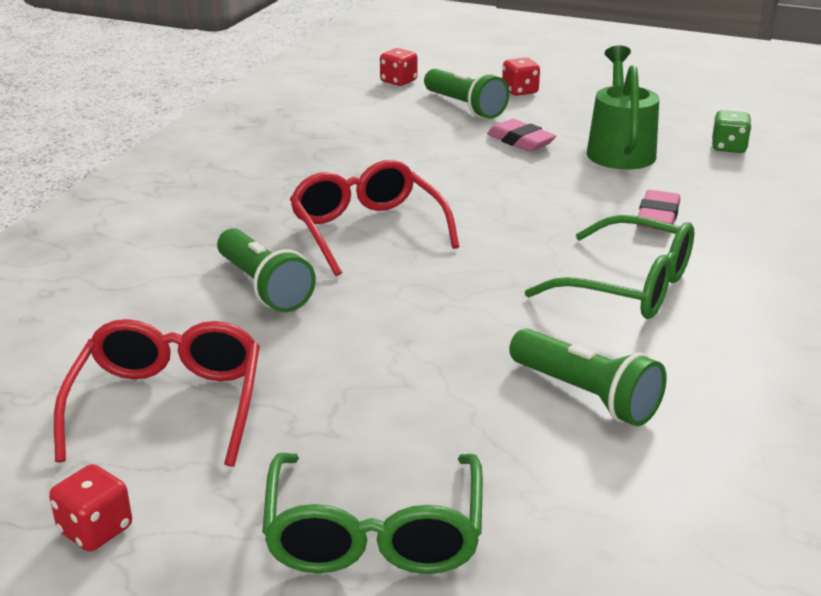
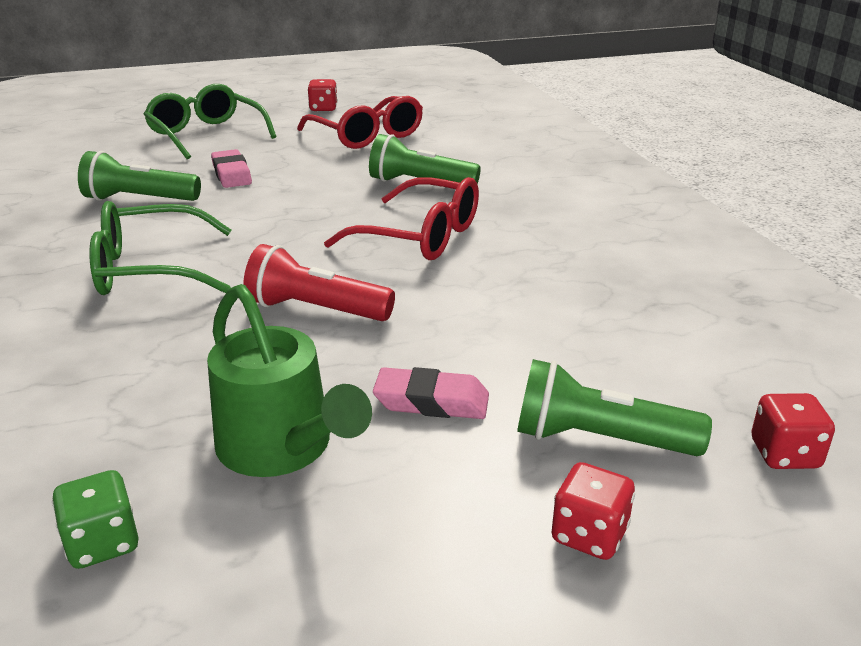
camera: 140 degrees right, 0 degrees up
(526, 205) = (316, 310): none -> red flashlight
(658, 217) = (159, 350): pink eraser -> pink eraser (231, 174)

